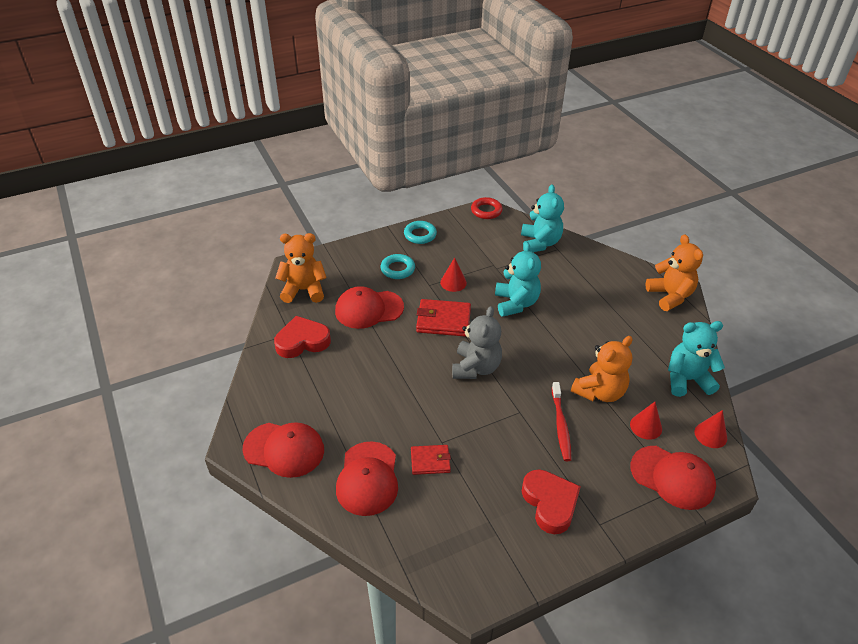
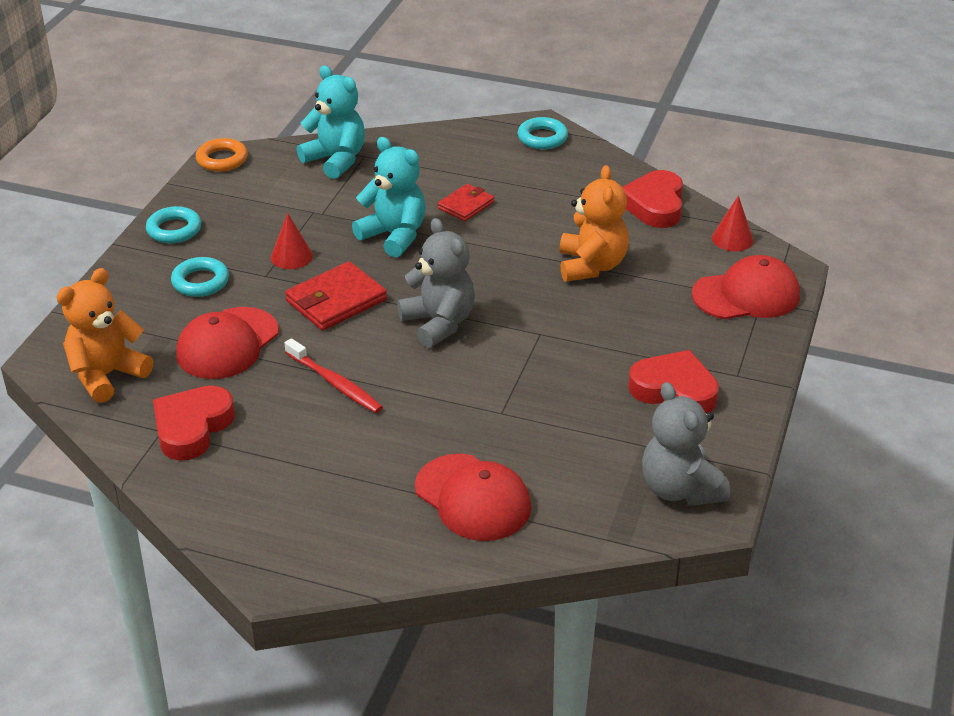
camera: 45 degrees left, 5 degrees down
(284, 449) = (338, 541): red cap -> none
(430, 461) = (514, 437): red wallet -> red wallet (466, 205)
(474, 566) = (680, 489): none -> grey teddy bear
(486, 211) = (222, 159): red ring -> orange ring
(560, 425) = (595, 319): red toothbrush -> red toothbrush (335, 383)
(646, 426) = (671, 268): red cone -> none
(670, 296) = (542, 138): orange teddy bear -> turquoise ring
(687, 380) = (654, 205): turquoise teddy bear -> red heart

